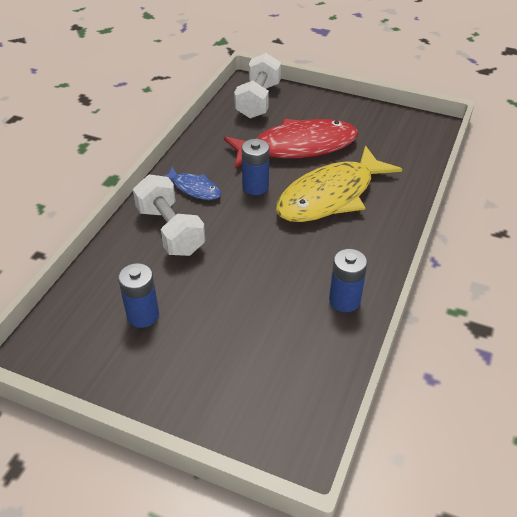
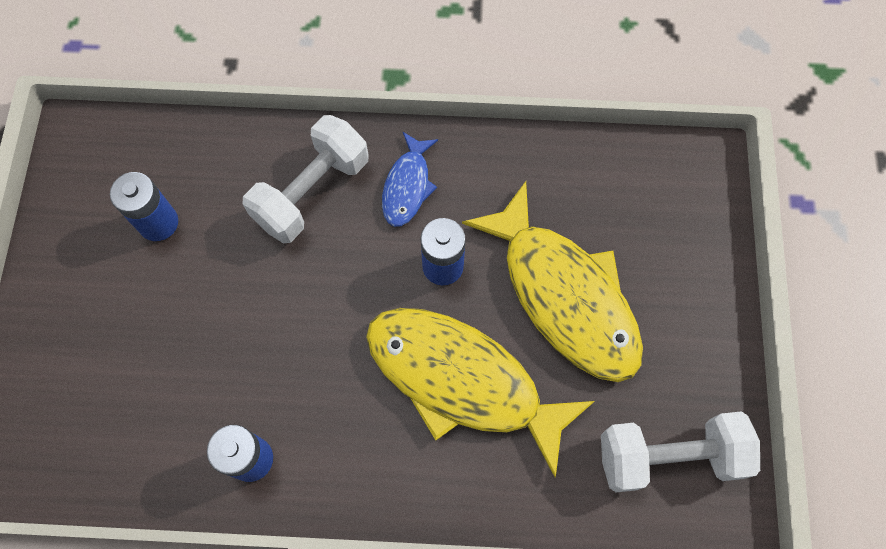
camera: 70 degrees right, 25 degrees up
(258, 100) = (664, 194): white dumbbell -> white dumbbell (668, 456)
(297, 147) = (564, 295): red fish -> yellow fish

